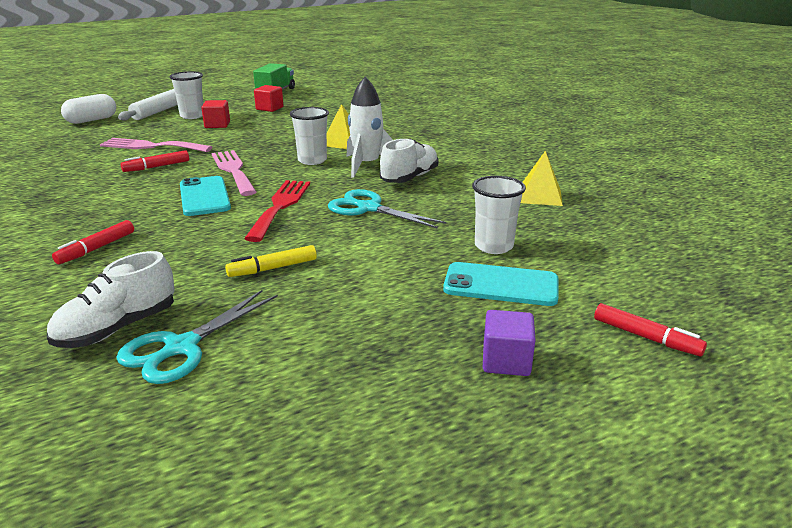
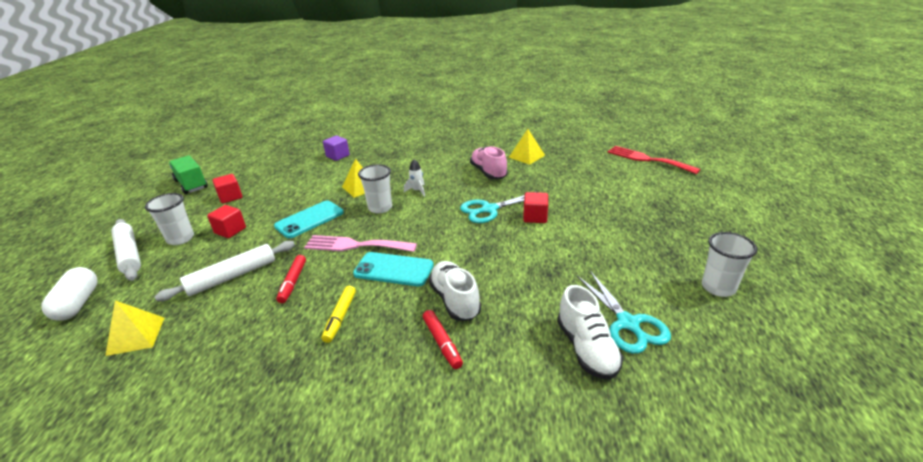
camera: 55 degrees left, 5 degrees up
(63, 145) = (136, 336): none -> yellow pyramid
(151, 146) = (232, 277): pink fork -> white rolling pin
(272, 268) = (546, 266): yellow marker -> yellow marker (340, 317)
(280, 206) = (450, 240): red fork -> red fork (647, 159)
(367, 165) = (417, 191): white rocket -> white rocket, size x0.52
(381, 237) = (535, 217): none -> red cube
(409, 178) = (457, 183): white shoe -> white shoe (455, 300)
(459, 186) = (488, 172): none -> pink shoe
(493, 246) = (576, 188): white cup -> white cup (718, 287)
(501, 285) = (620, 200): turquoise phone -> turquoise phone (309, 219)
(506, 361) = (693, 223): purple cube -> purple cube (338, 156)
(646, 337) = (689, 184): red marker -> none

